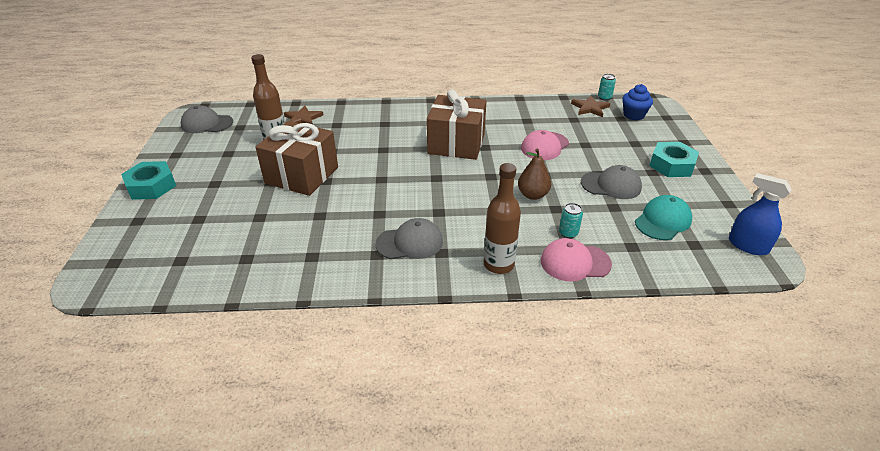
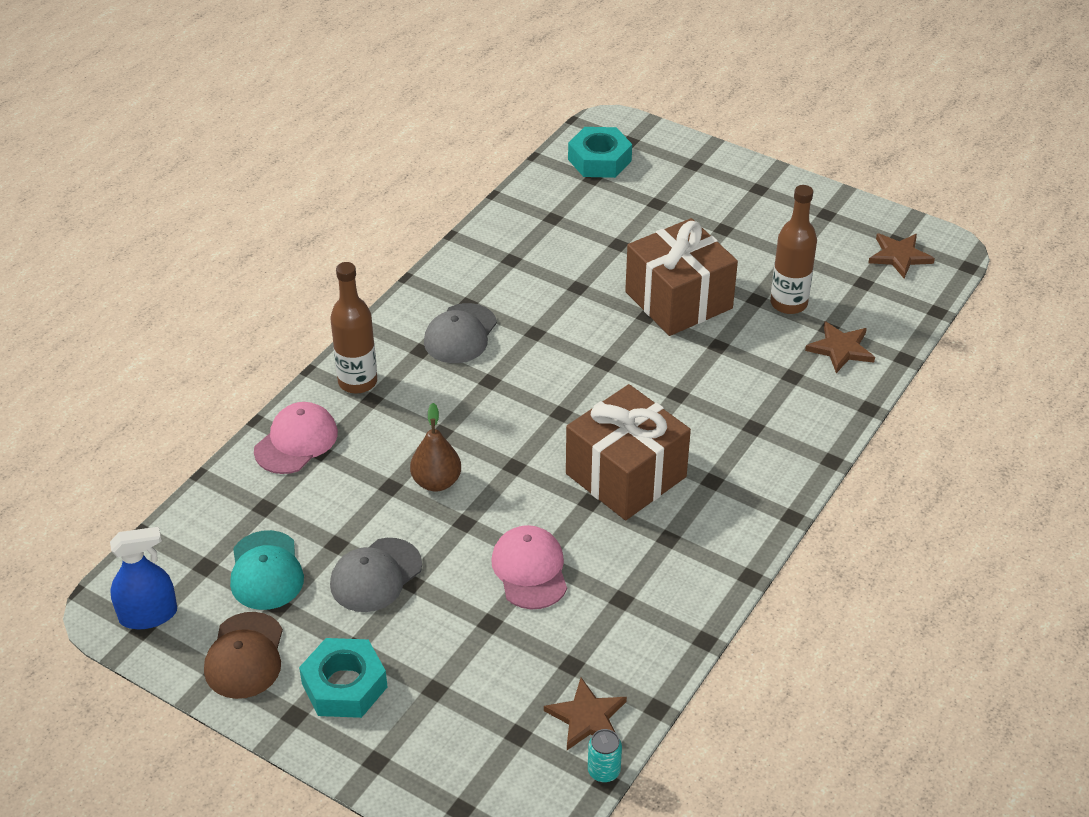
camera: 125 degrees right, 5 degrees up
(151, 186) = (760, 184): turquoise nut -> turquoise nut (599, 160)
(207, 123) = (899, 256): grey cap -> brown star
(568, 233) = (341, 467): turquoise can -> none
(633, 115) = (510, 763): blue cupcake -> none
(708, 200) = (245, 656): none -> brown cap

